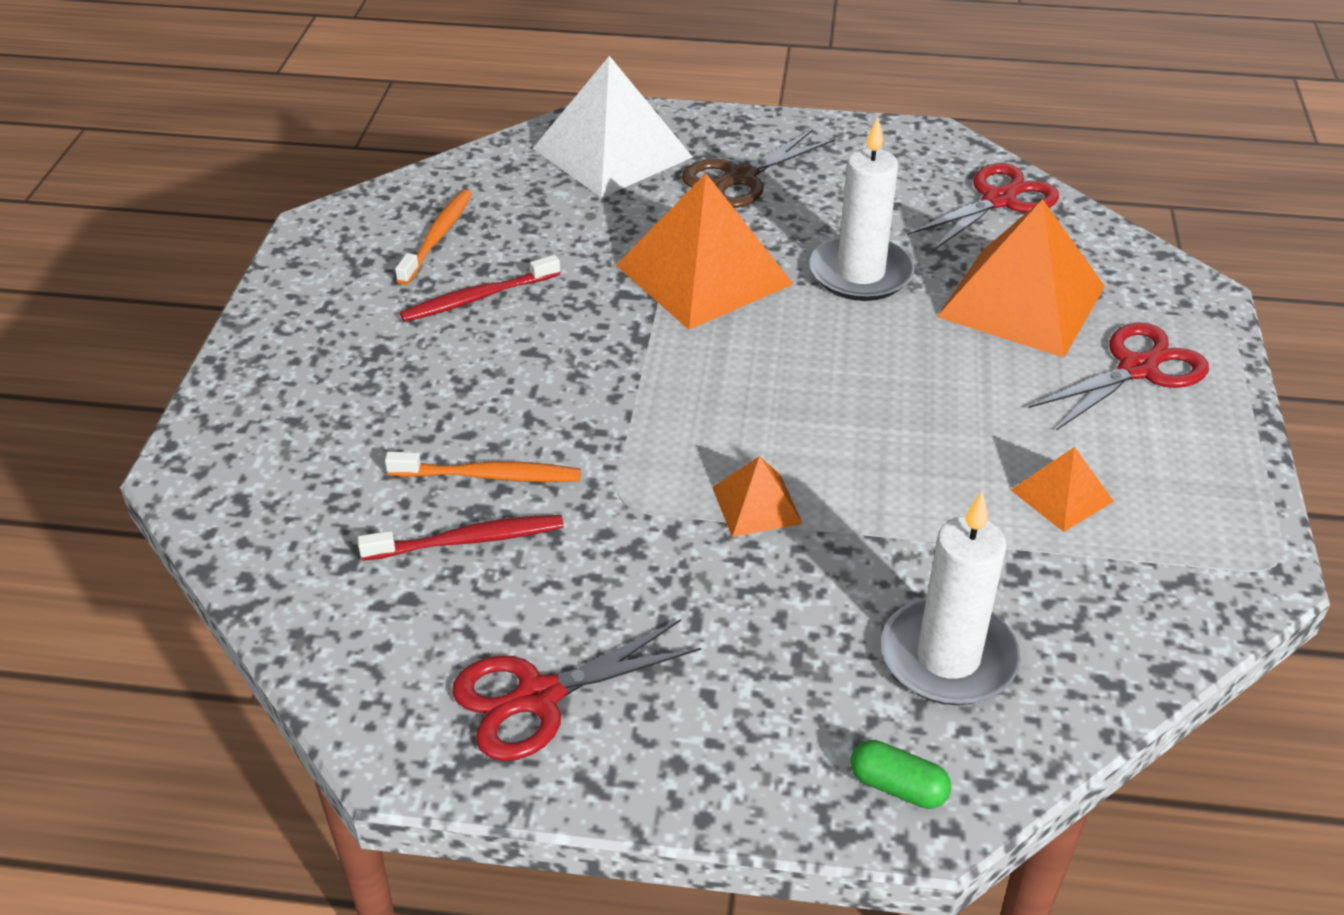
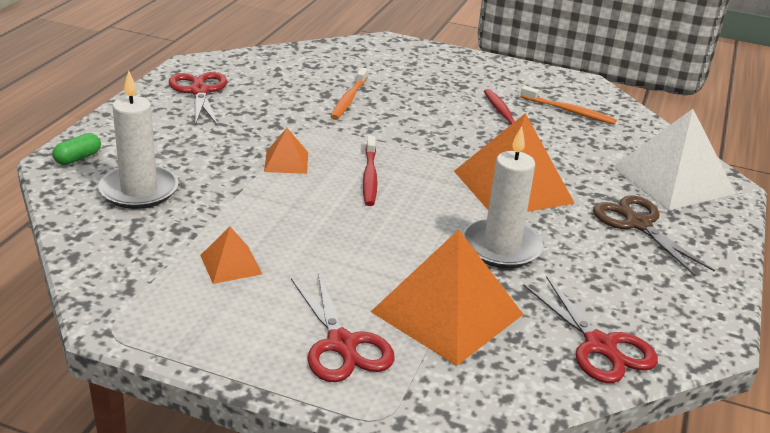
camera: 100 degrees right, 10 degrees down
(467, 540) = (306, 89): red toothbrush -> red toothbrush (369, 177)

